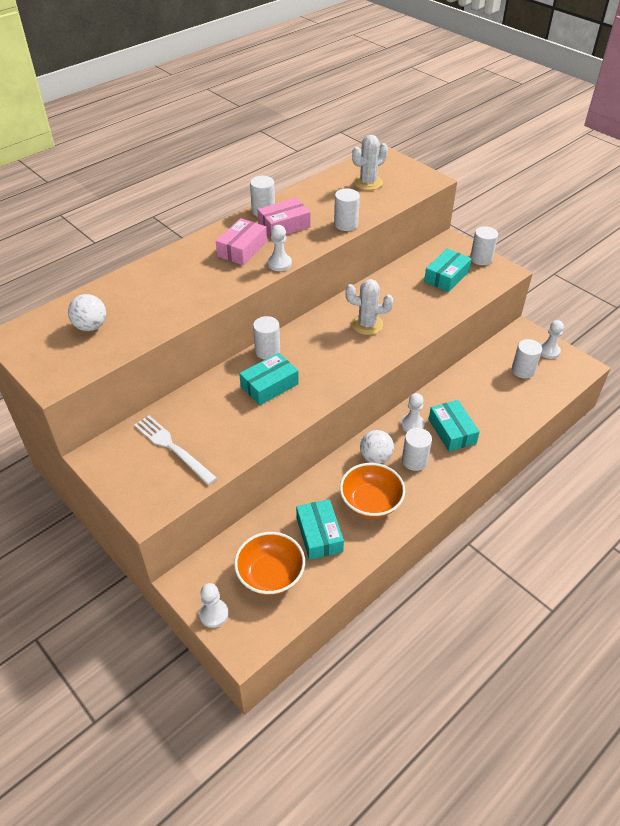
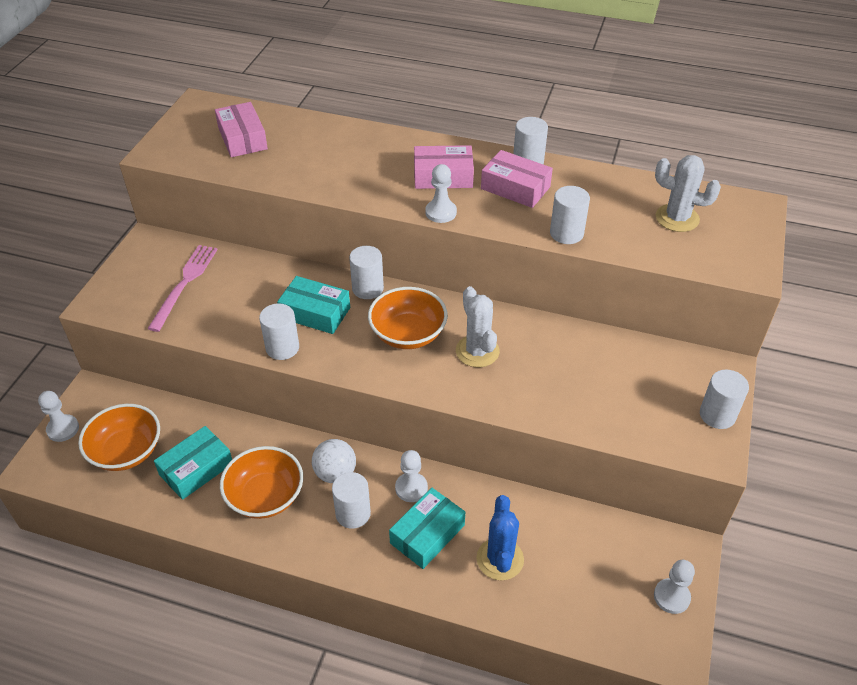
camera: 60 degrees right, 0 degrees up
(91, 326) = (242, 138): white ball -> pink box
(172, 448) = (185, 284): white fork -> pink fork
(327, 348) = (408, 334): none -> orange bowl
(446, 277) = (640, 392): turquoise box -> none
(488, 407) = (500, 559): none -> blue cactus
(523, 370) = (603, 577): white cylinder -> white cylinder (282, 348)

